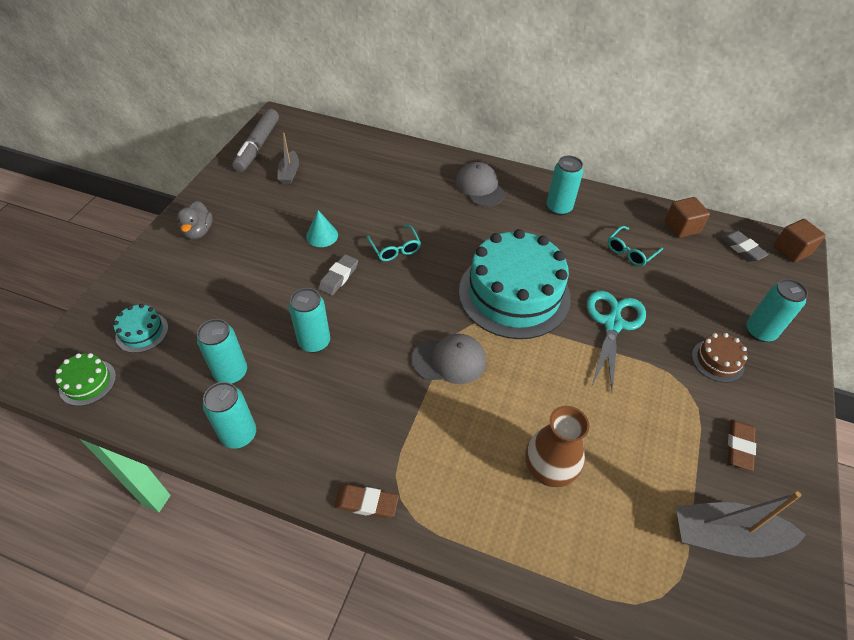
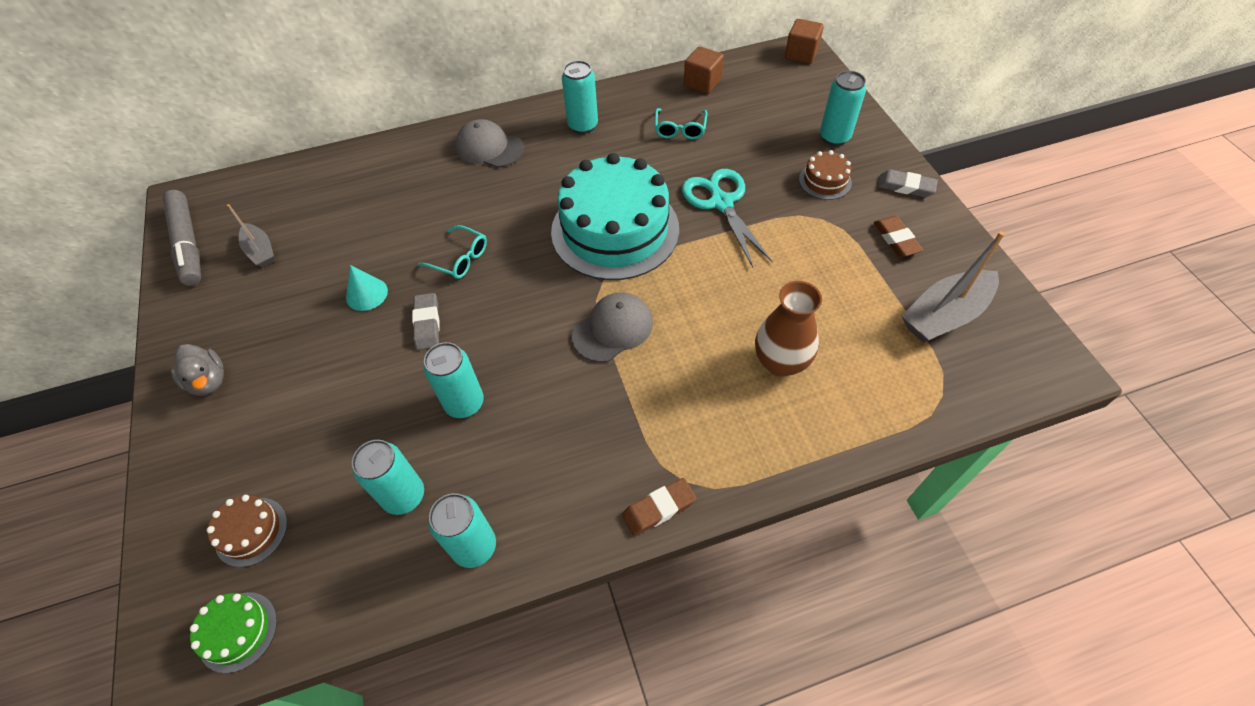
camera: 35 degrees left, 5 degrees up
(142, 332) = (251, 531): turquoise cake -> brown cake
(742, 248) = (764, 74): grey eraser -> grey eraser (905, 187)

